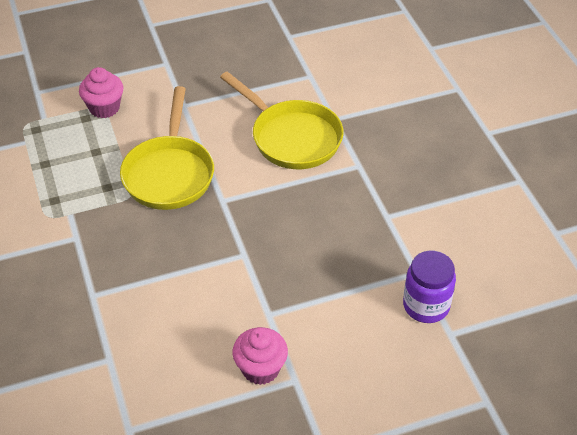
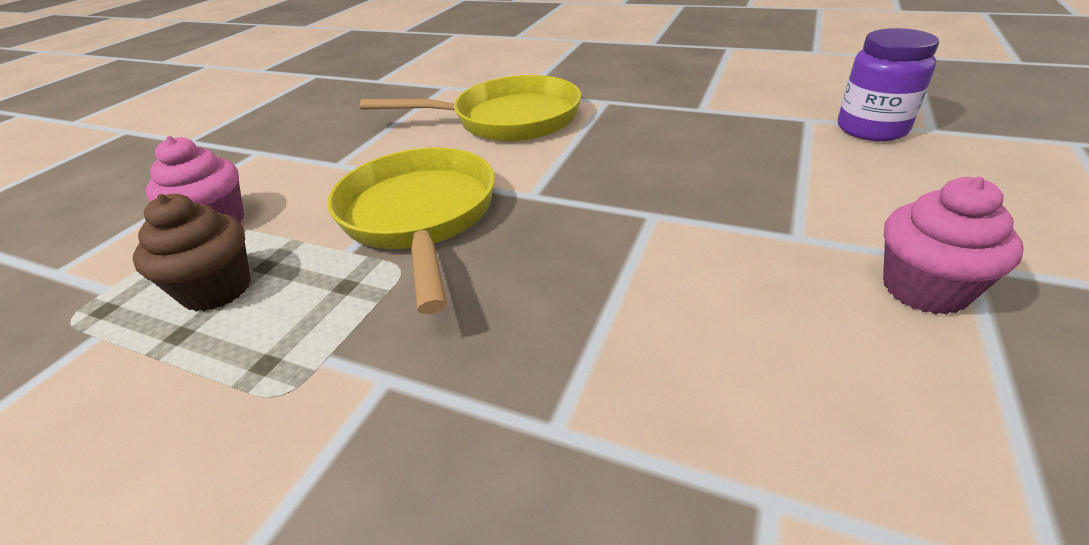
camera: 45 degrees left, 10 degrees down
(72, 151) = (217, 289): none -> brown cupcake
(169, 173) = (420, 217): yellow pan -> yellow pan turned 150 degrees counterclockwise

